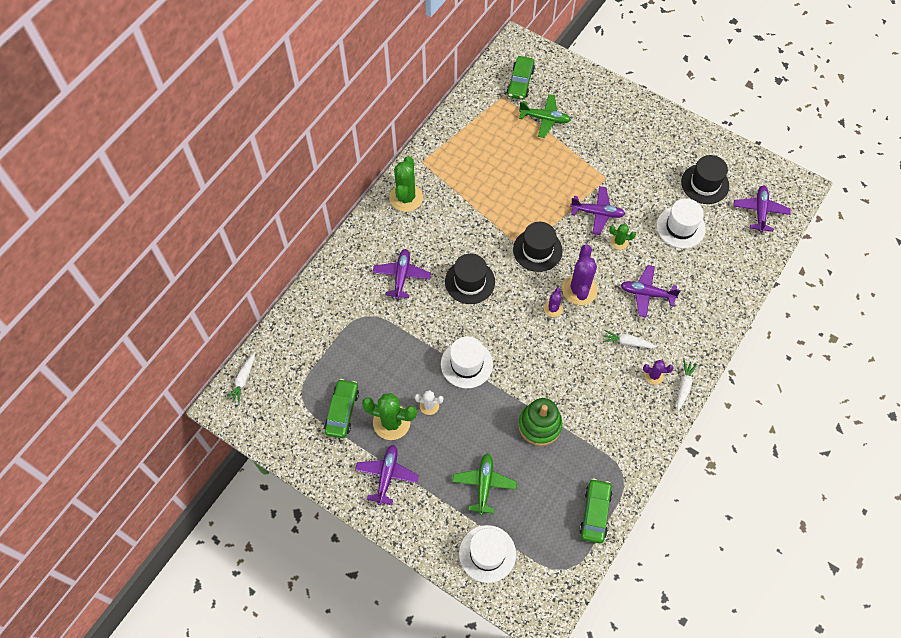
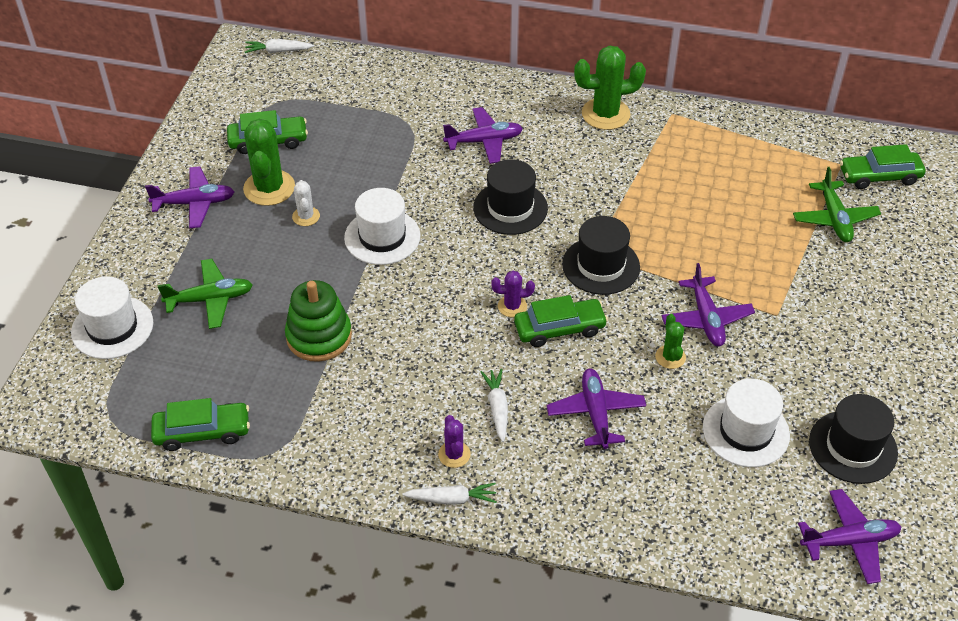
camera: 70 degrees right, 15 degrees down
(579, 290) = (559, 329): purple cactus -> green car

